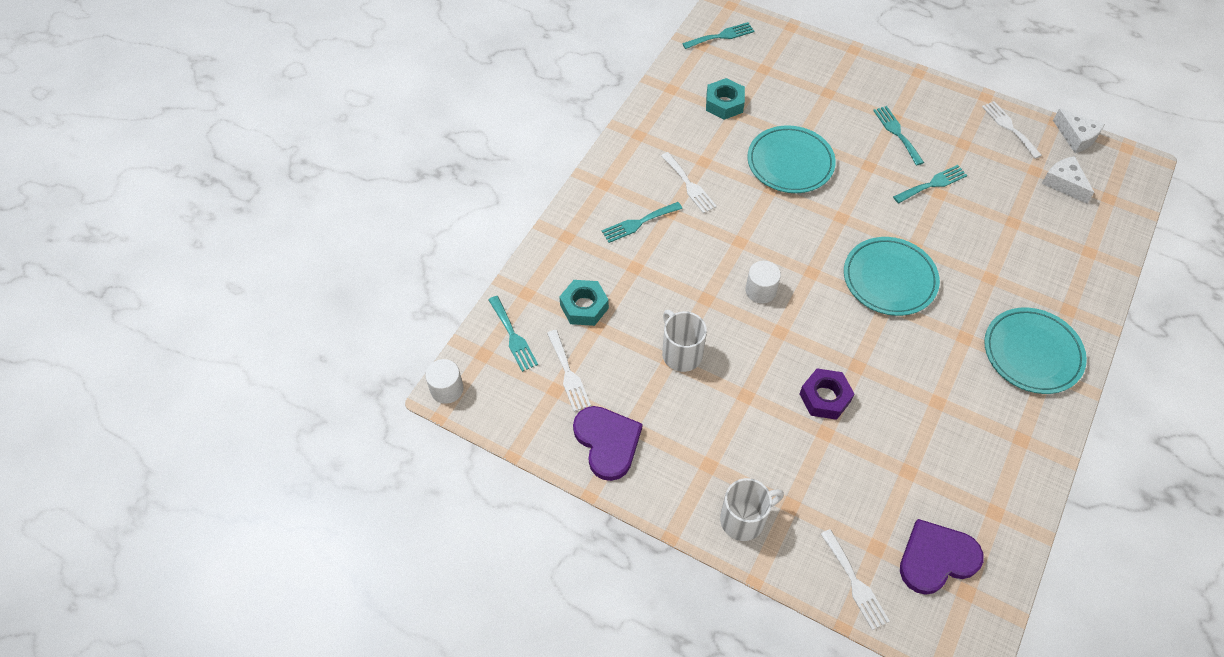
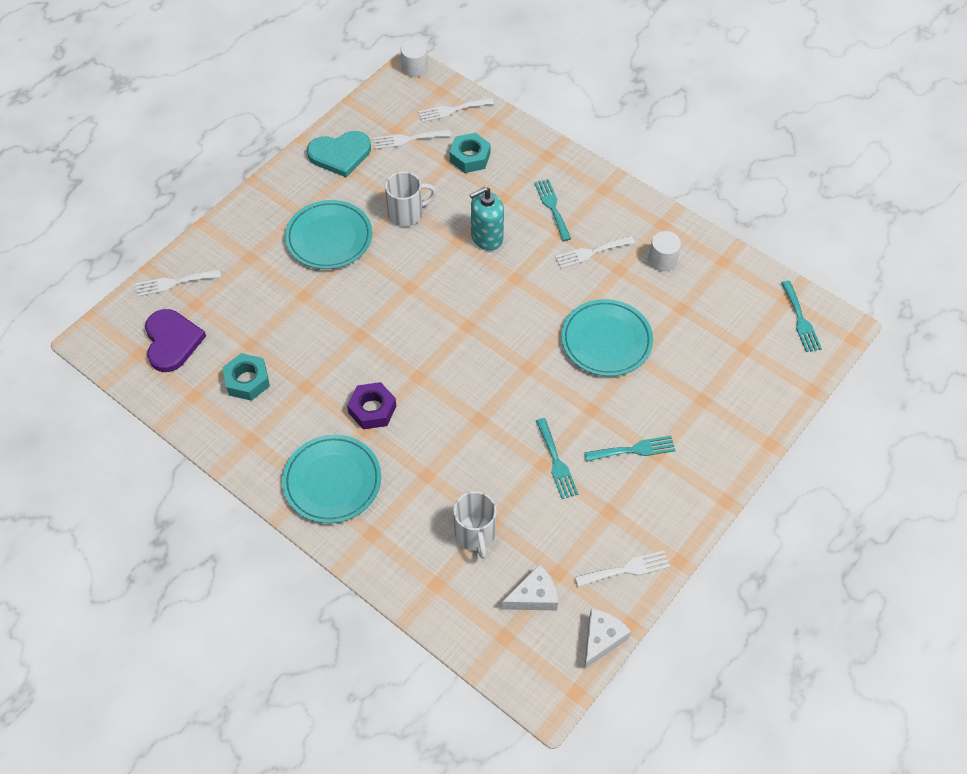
camera: 100 degrees right, 0 degrees up
(513, 336) = (452, 110): turquoise fork -> white fork
(607, 442) = (340, 154): purple heart -> turquoise heart
(694, 274) = (486, 237): none -> turquoise soap dispenser
(724, 103) = (696, 302): turquoise nut -> turquoise nut (247, 381)
(744, 519) = (248, 225): white mug -> white mug (475, 534)
(760, 291) = (456, 282): white cylinder -> white cylinder (662, 260)
(825, 397) = (335, 303): purple nut -> purple nut (372, 409)
(889, 279) = (445, 387): turquoise plate -> turquoise plate (329, 238)
(1076, 137) = (601, 639): white cheese -> white cheese turned 150 degrees clockwise

